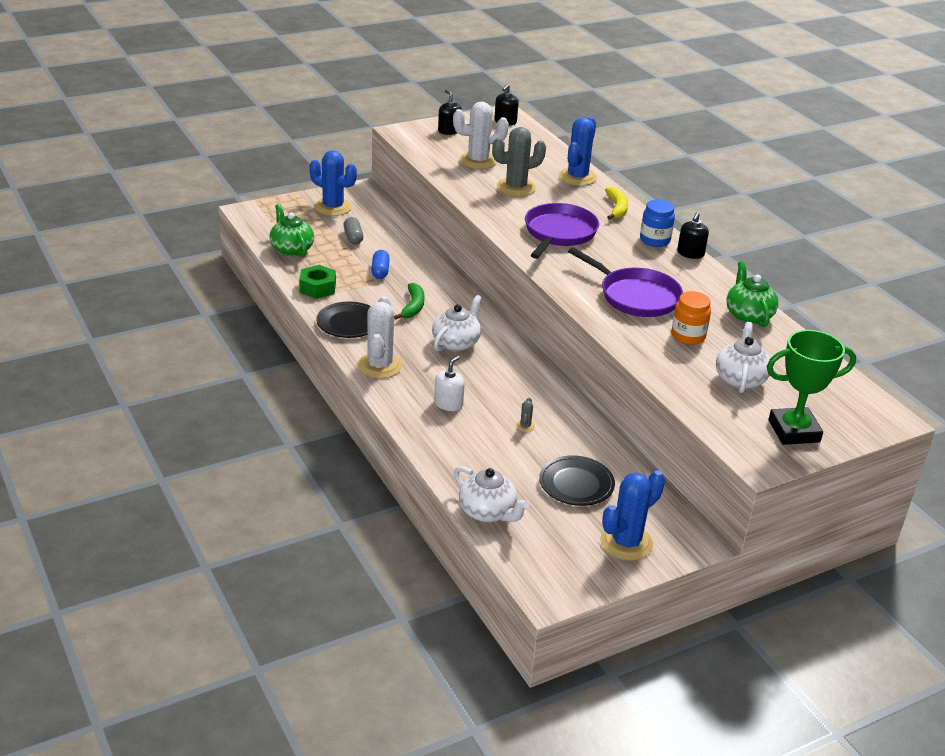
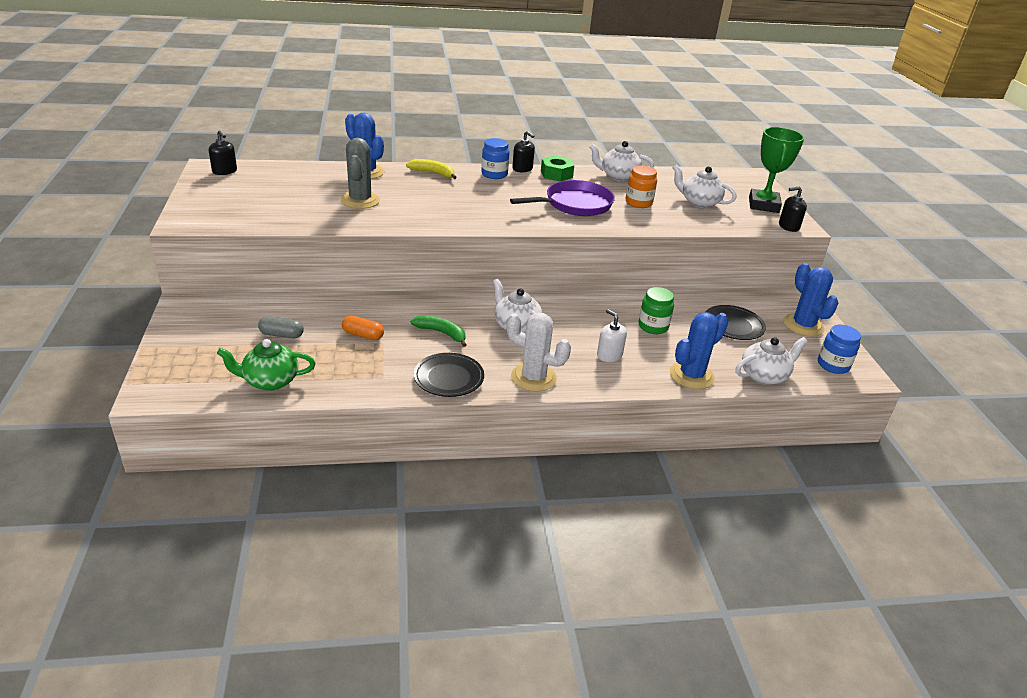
camera: 70 degrees left, 0 degrees up
(317, 288) = (367, 382): green nut -> green nut (556, 174)
(333, 207) = (203, 332): blue cactus -> blue cactus (691, 375)
(380, 271) = (363, 335): blue capsule -> orange capsule
(449, 131) = (211, 200): black soap dispenser -> black soap dispenser (788, 226)
(478, 161) = (290, 203): white cactus -> none
(525, 426) = (653, 326): grey cactus -> green jar
(552, 568) = (833, 365): none -> blue jar
(559, 233) = (457, 205): purple pan -> none
(748, 315) = (618, 176): green teapot -> white teapot

